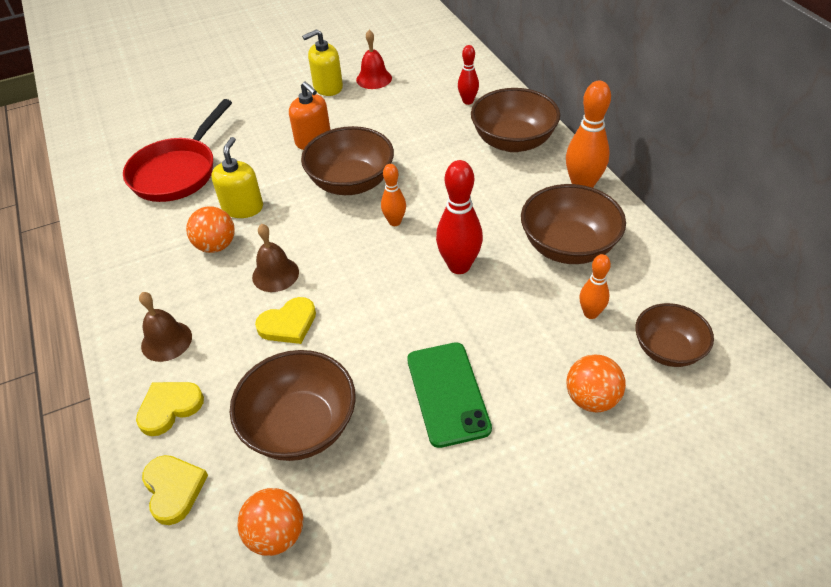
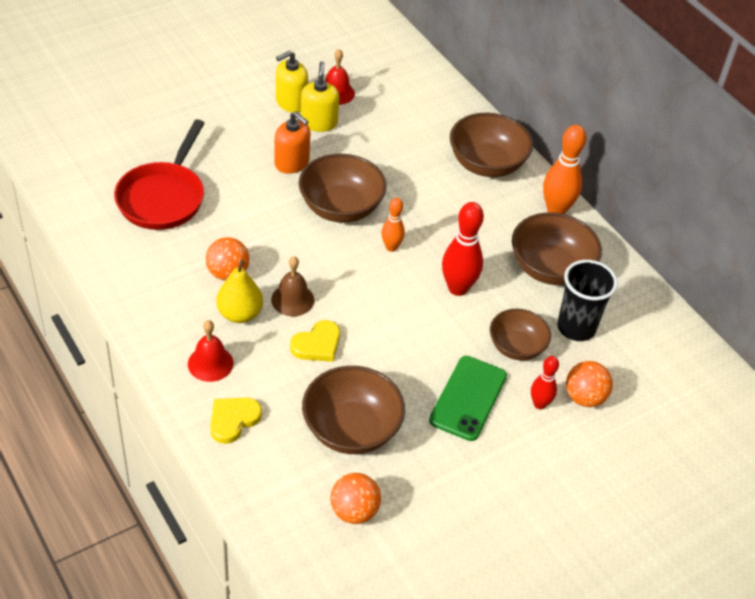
camera: 15 degrees left, 0 degrees up
(166, 341) = (210, 363): brown bell -> red bell
(173, 489) = (259, 483): yellow heart -> none
(215, 288) = (240, 314): none -> yellow pear
(243, 207) = (241, 234): yellow soap dispenser -> yellow soap dispenser (319, 122)
(448, 393) = (468, 398): green phone -> green phone turned 45 degrees clockwise
(468, 101) = (436, 120): red bowling pin -> red bowling pin (539, 404)
(590, 313) = (576, 328): orange bowling pin -> black cup
(667, 349) = (641, 356): brown bowl -> brown bowl (516, 347)

